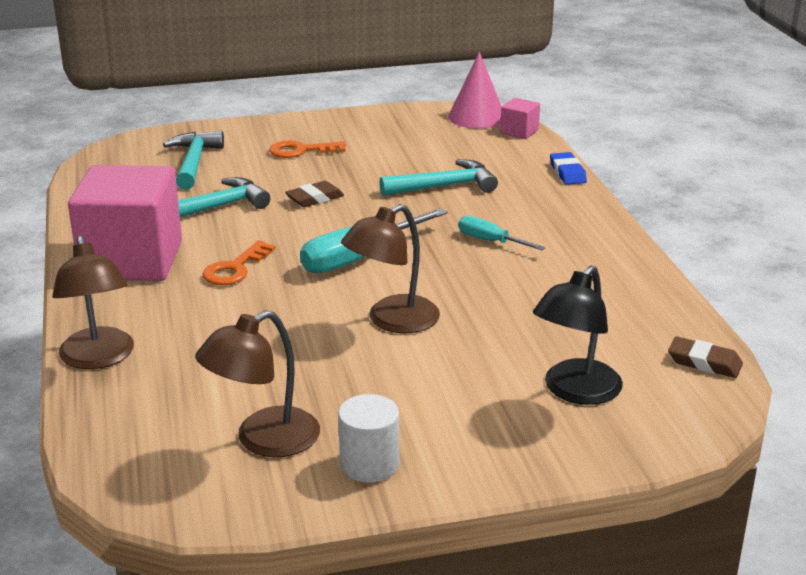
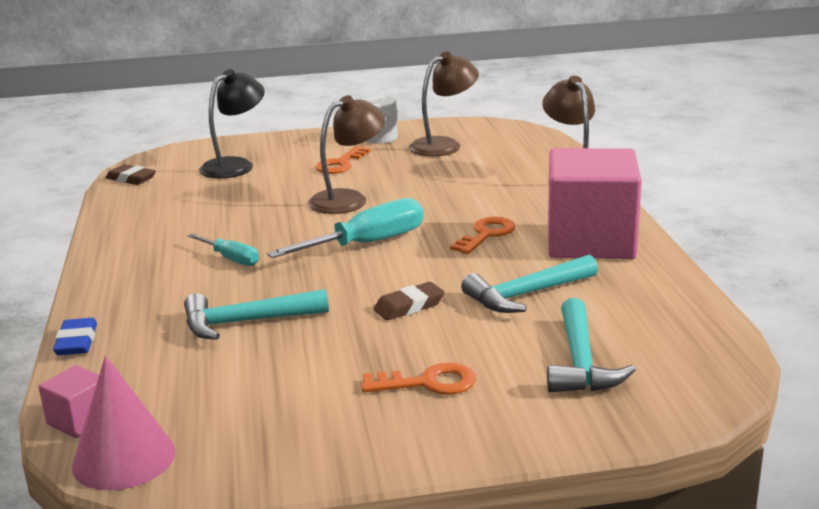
camera: 175 degrees left, 5 degrees down
(419, 392) = (340, 164): none -> orange key

